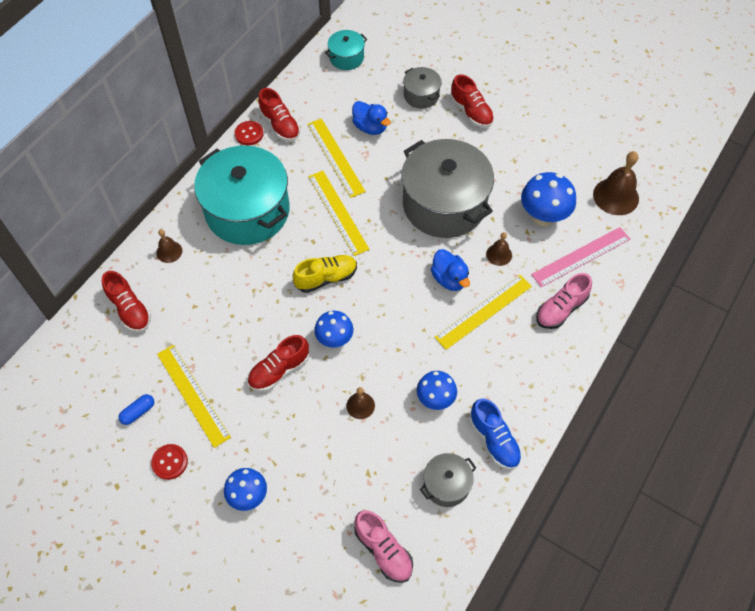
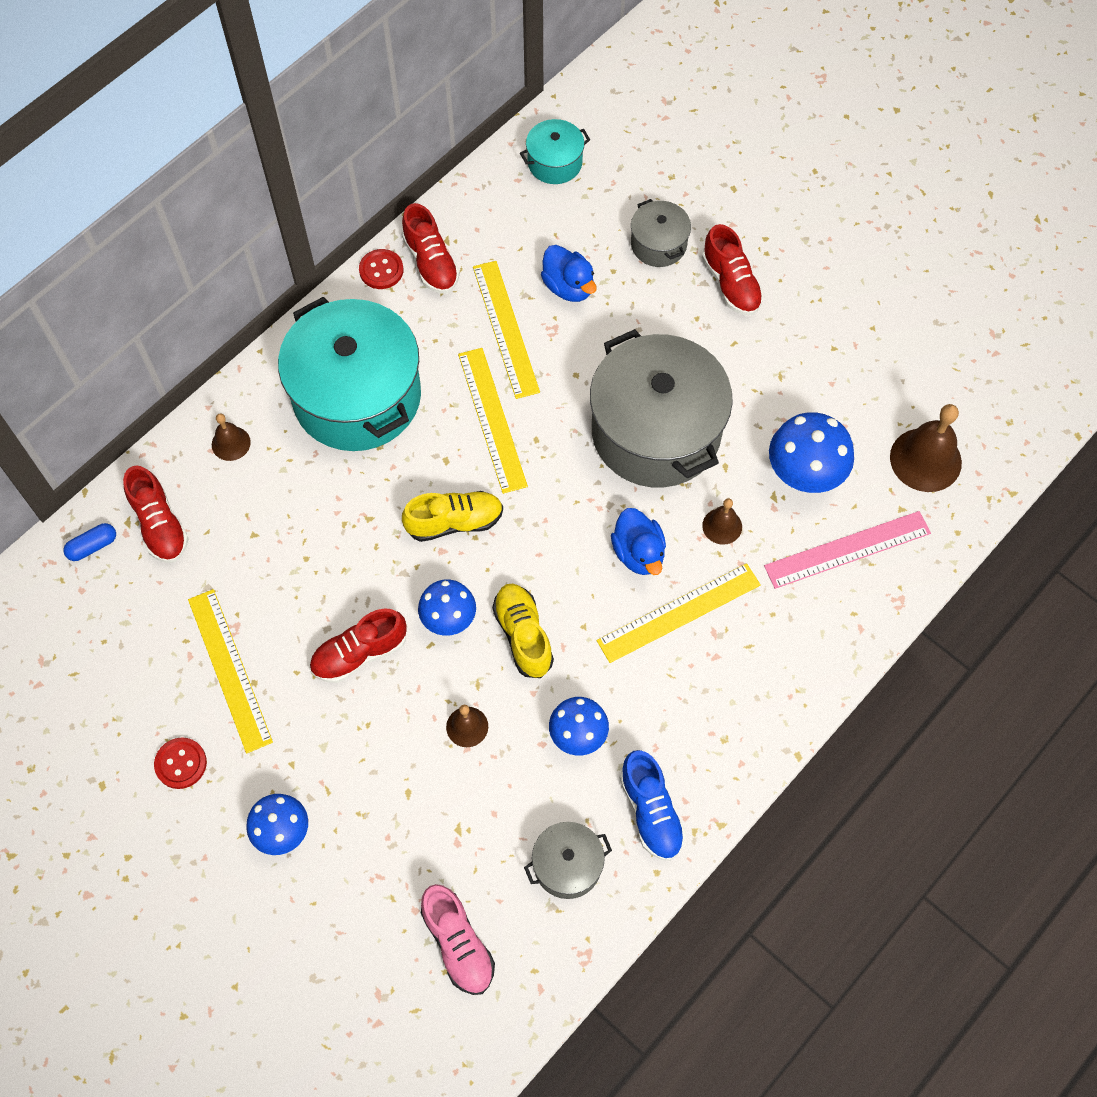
camera: 10 degrees right, 5 degrees up
(138, 412) = (148, 682): blue capsule -> blue capsule (93, 546)
(385, 341) = (523, 635): none -> yellow shoe
(561, 309) = (797, 628): pink shoe -> none

